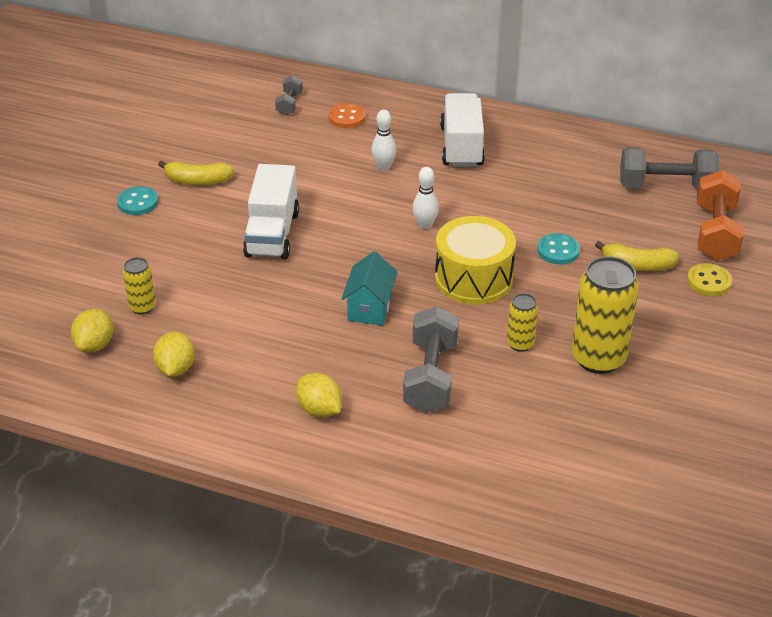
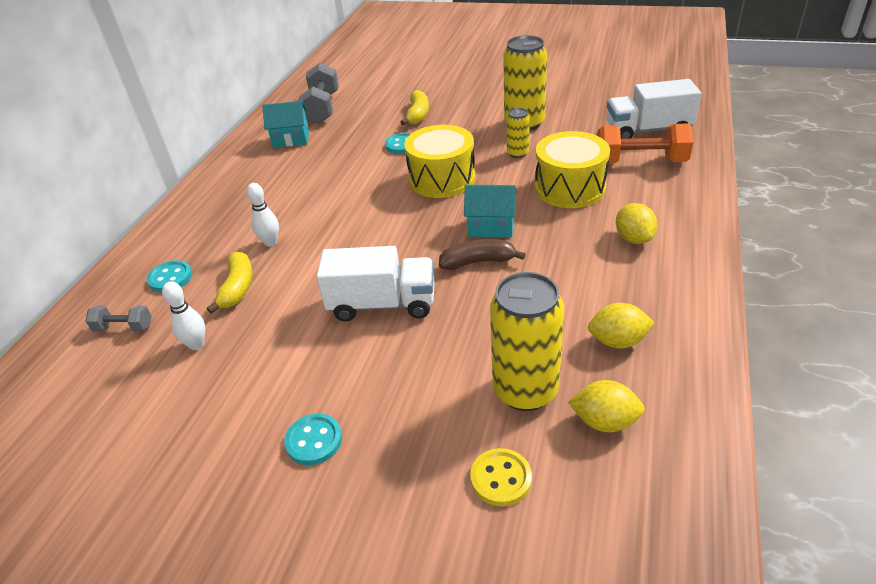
camera: 90 degrees left, 0 degrees up
(142, 307) = (525, 390): yellow can -> yellow can, size x1.96
(197, 181) = (272, 386): yellow banana -> yellow banana (238, 288)
(314, 294) = (478, 262): none -> brown banana
(319, 410) = (633, 238): yellow lemon -> yellow lemon turned 60 degrees counterclockwise
(347, 117) = (170, 278): orange button -> turquoise button
(425, 225) = (368, 209): white bowling pin -> white bowling pin (196, 344)
(431, 377) = (570, 188): grey dumbbell -> yellow drum
(461, 146) = (247, 200): white truck -> white truck (648, 130)
(587, 167) = (291, 139): none -> turquoise house
(709, 281) = (433, 91): yellow button -> yellow button (501, 478)
(715, 233) = (379, 90): orange dumbbell -> orange dumbbell (640, 162)

